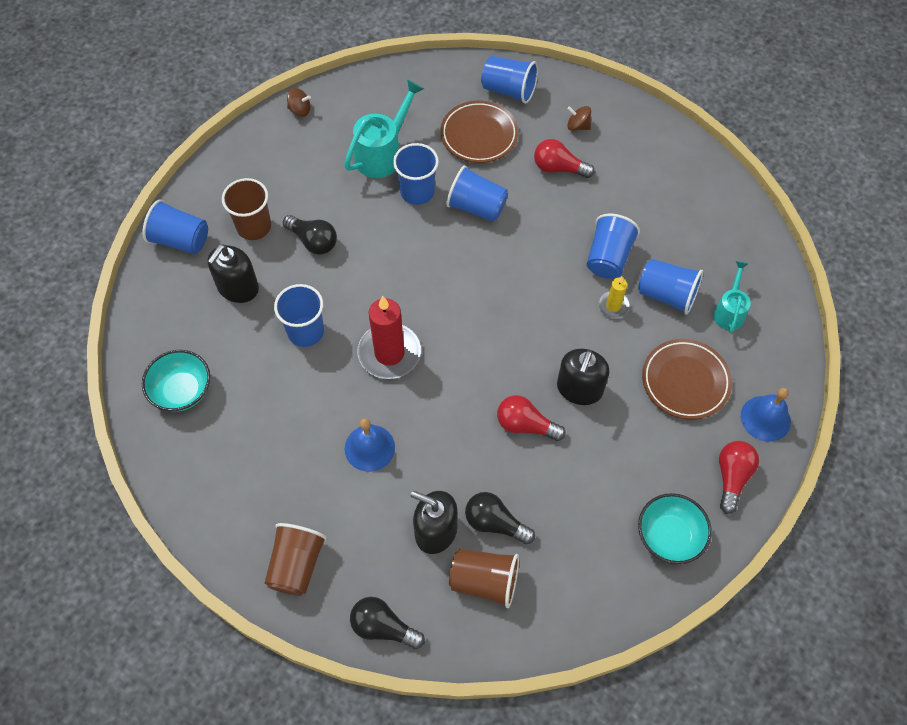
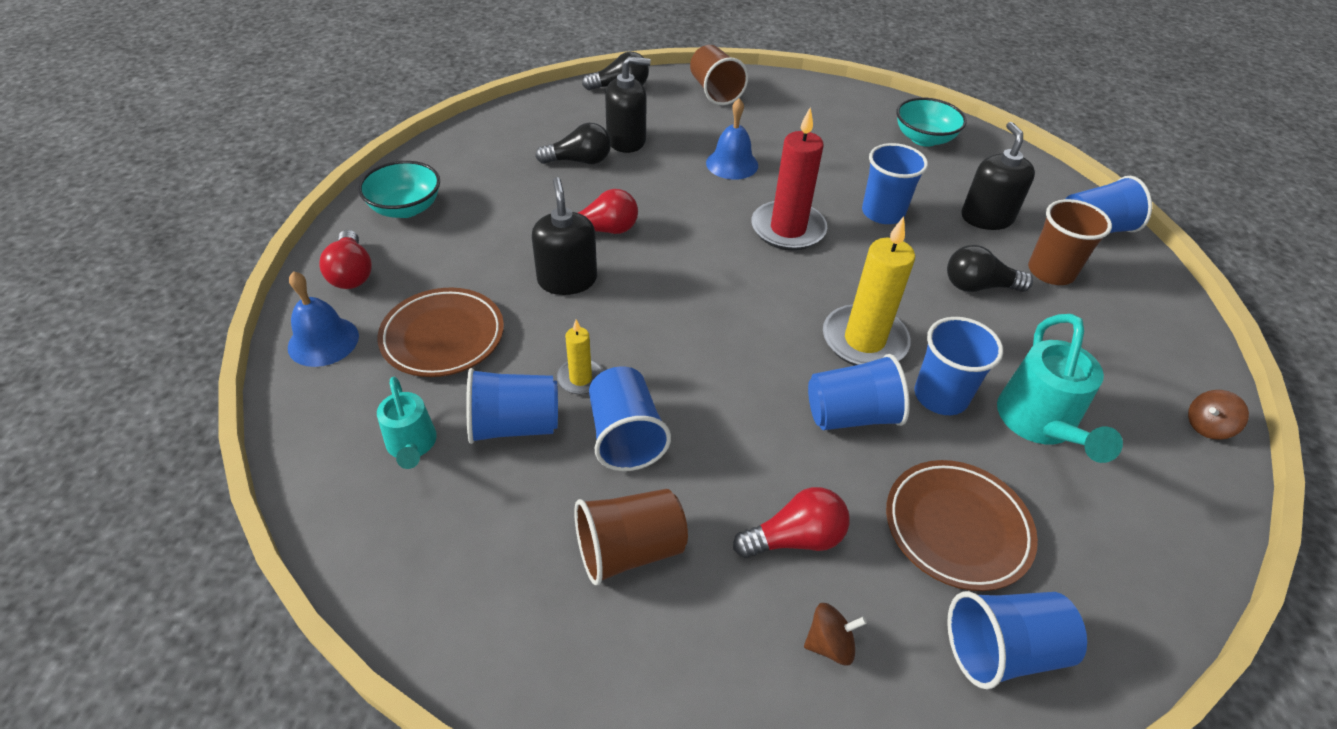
camera: 145 degrees right, 15 degrees down
(424, 244) = (864, 340): none -> yellow candle
(484, 581) = (562, 130): brown cup -> brown cup (630, 550)

